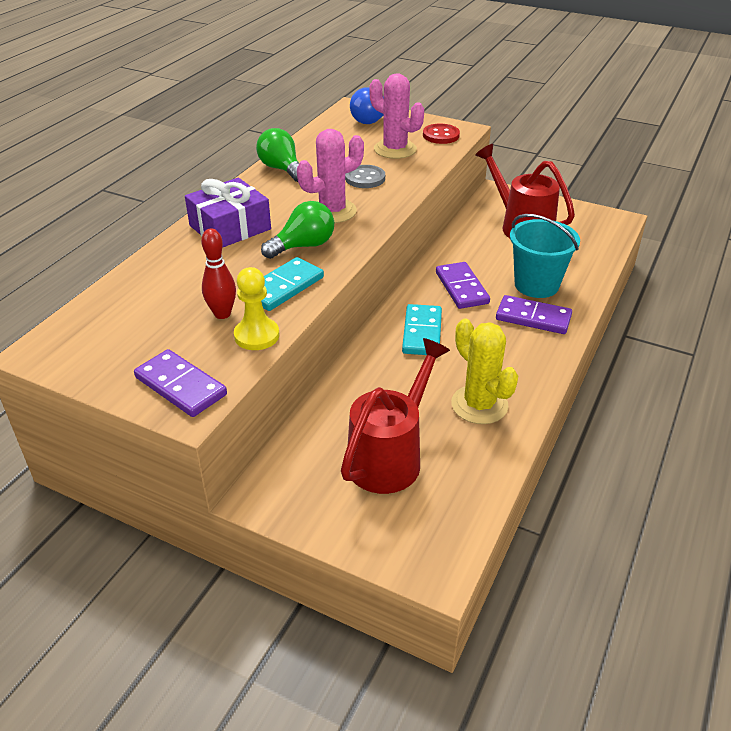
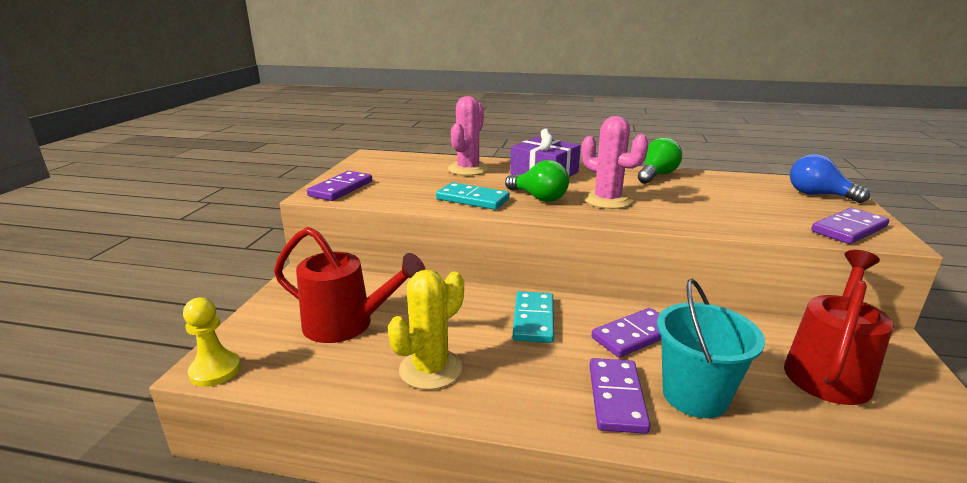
camera: 75 degrees right, 15 degrees down
(222, 314) = (427, 187): red bowling pin -> none
(257, 336) = (403, 200): yellow pawn -> yellow pawn (215, 370)
(365, 178) = (687, 205): grey button -> none
(395, 149) = (770, 211): pink cactus -> pink cactus (468, 169)
(422, 333) = (533, 319): turquoise domino -> turquoise domino turned 75 degrees counterclockwise
(441, 135) = (849, 229): red button -> purple domino

